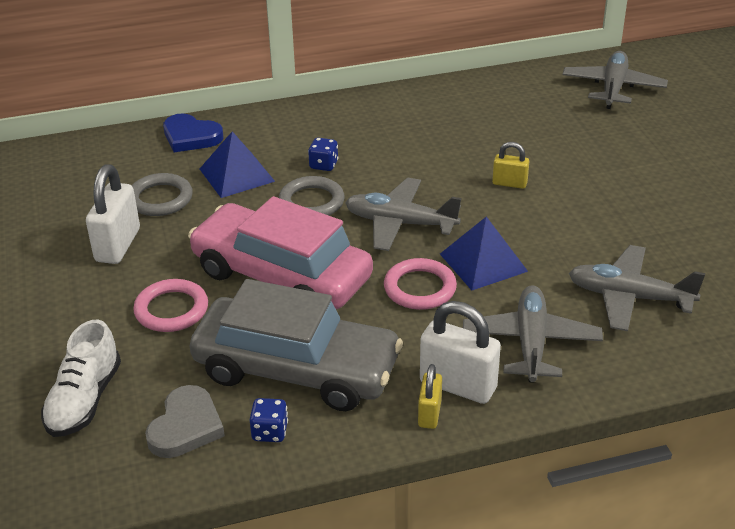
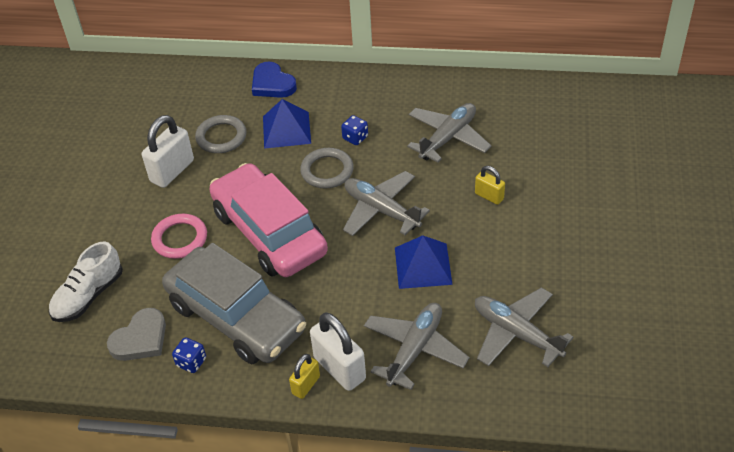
camera: 25 degrees right, 10 degrees up
(420, 288) = (361, 274): pink ring -> none
(613, 88) = (638, 121): grey plane -> grey plane (448, 138)

